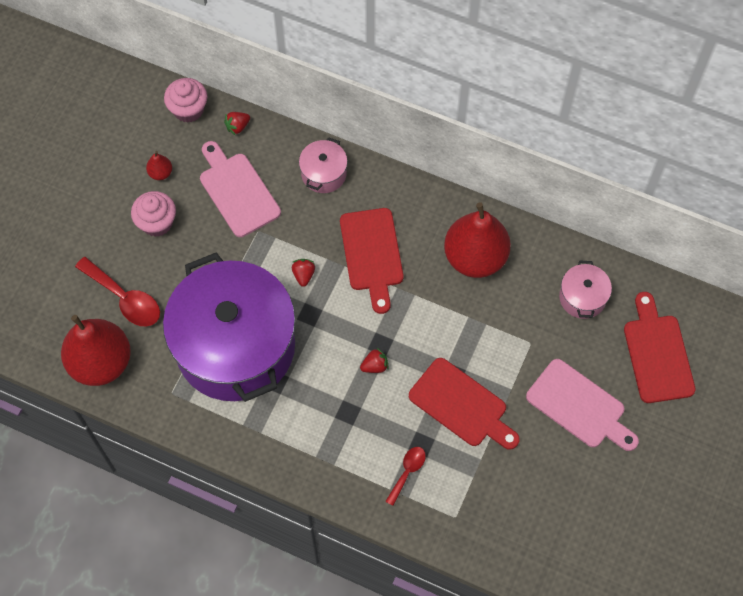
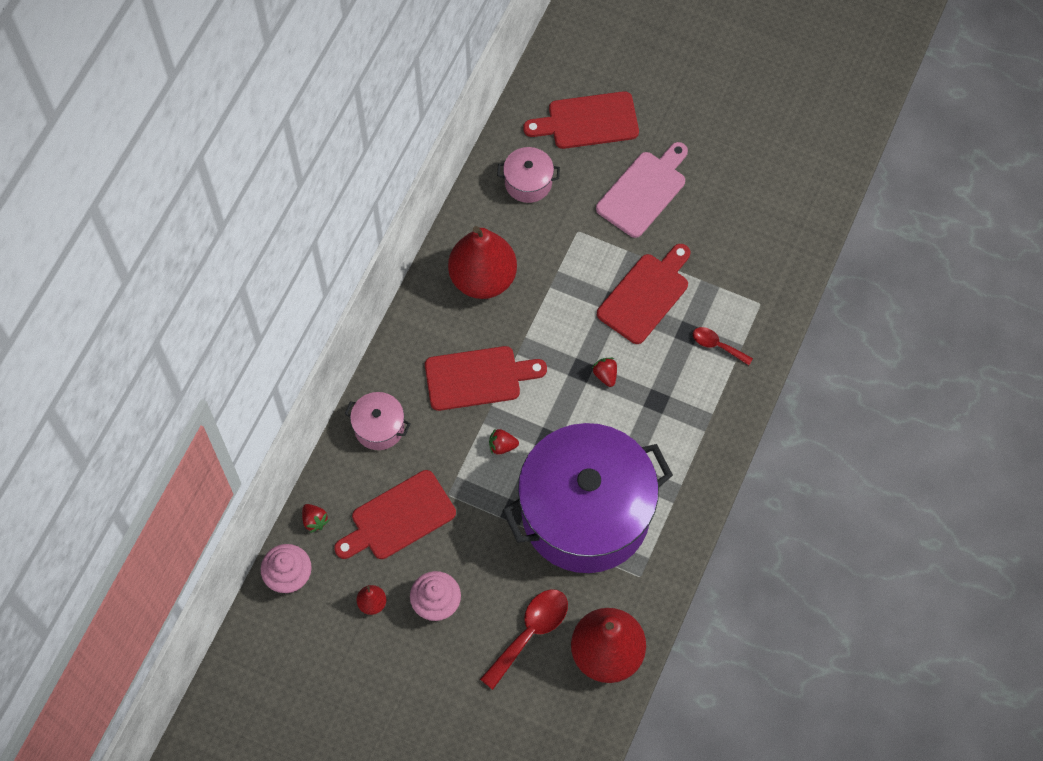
camera: 90 degrees left, 0 degrees up
(237, 191) = (398, 518): pink cutting board -> red cutting board

